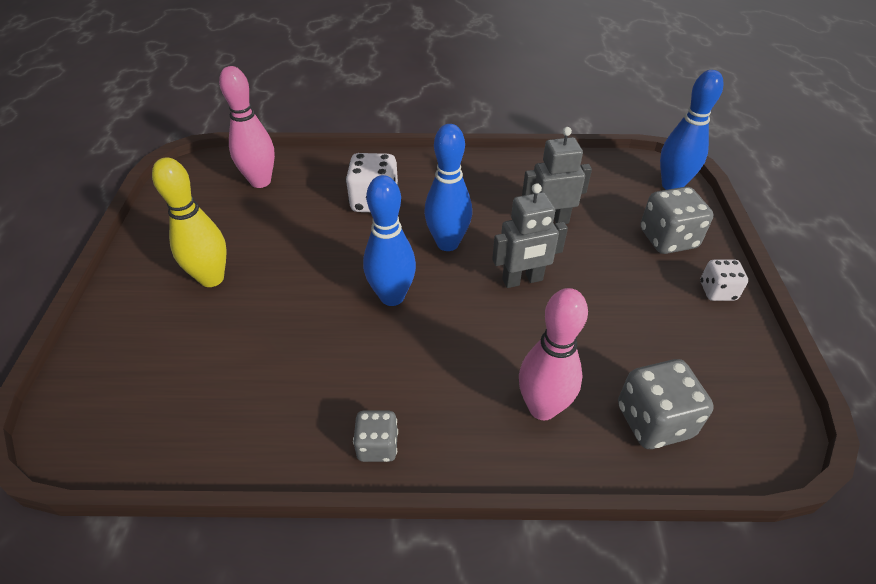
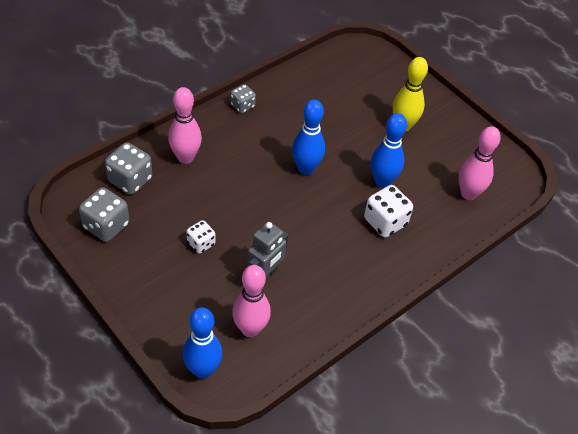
camera: 135 degrees right, 5 degrees up
(447, 243) = (311, 218): blue bowling pin -> blue bowling pin (382, 181)
(522, 280) = (247, 219): grey robot -> none
(602, 191) = (250, 329): none -> pink bowling pin
(668, 239) = (179, 307): grey dice -> grey dice (106, 226)
(717, 291) = (128, 280): white dice -> white dice (201, 243)

